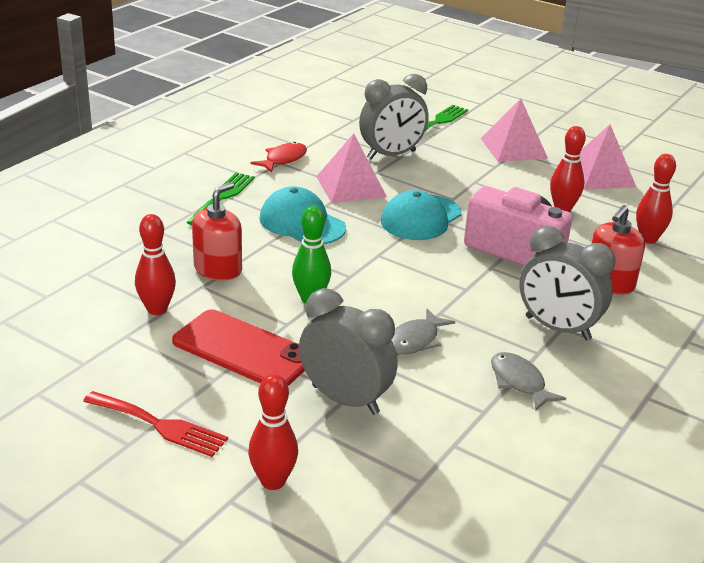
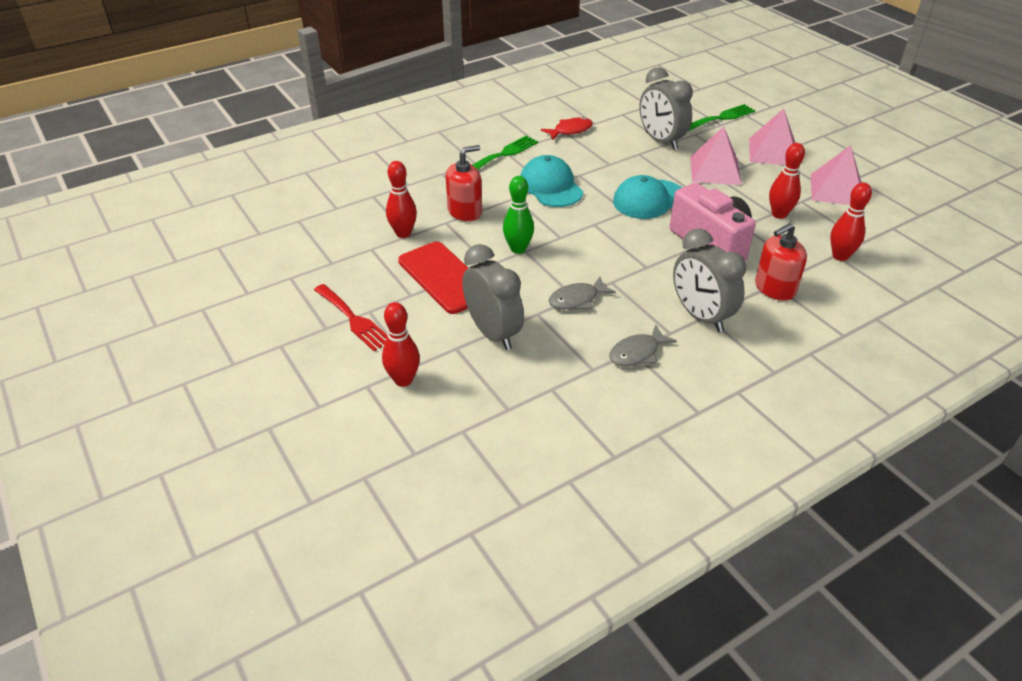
camera: 25 degrees right, 10 degrees up
(351, 186) = (609, 162): pink pyramid -> pink pyramid (715, 170)
(391, 155) = (661, 141): grey clock -> grey clock turned 60 degrees clockwise
(519, 382) = (637, 353): grey fish -> grey fish turned 120 degrees counterclockwise

